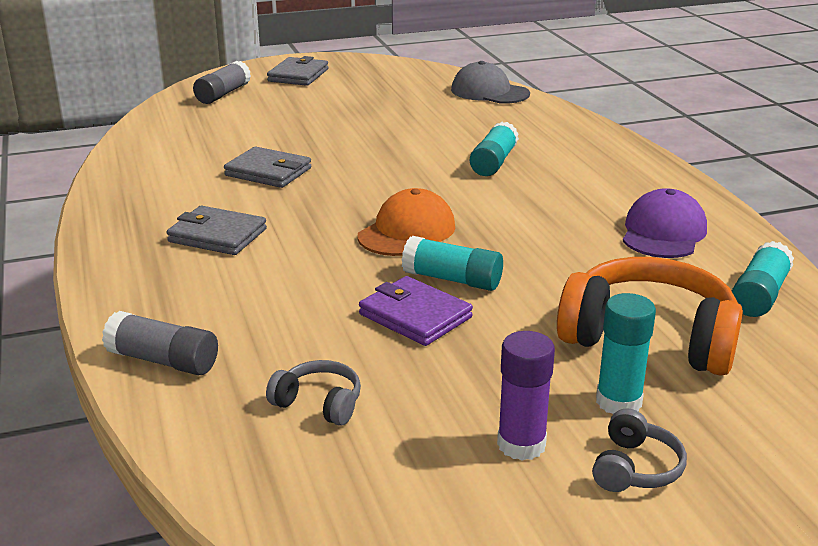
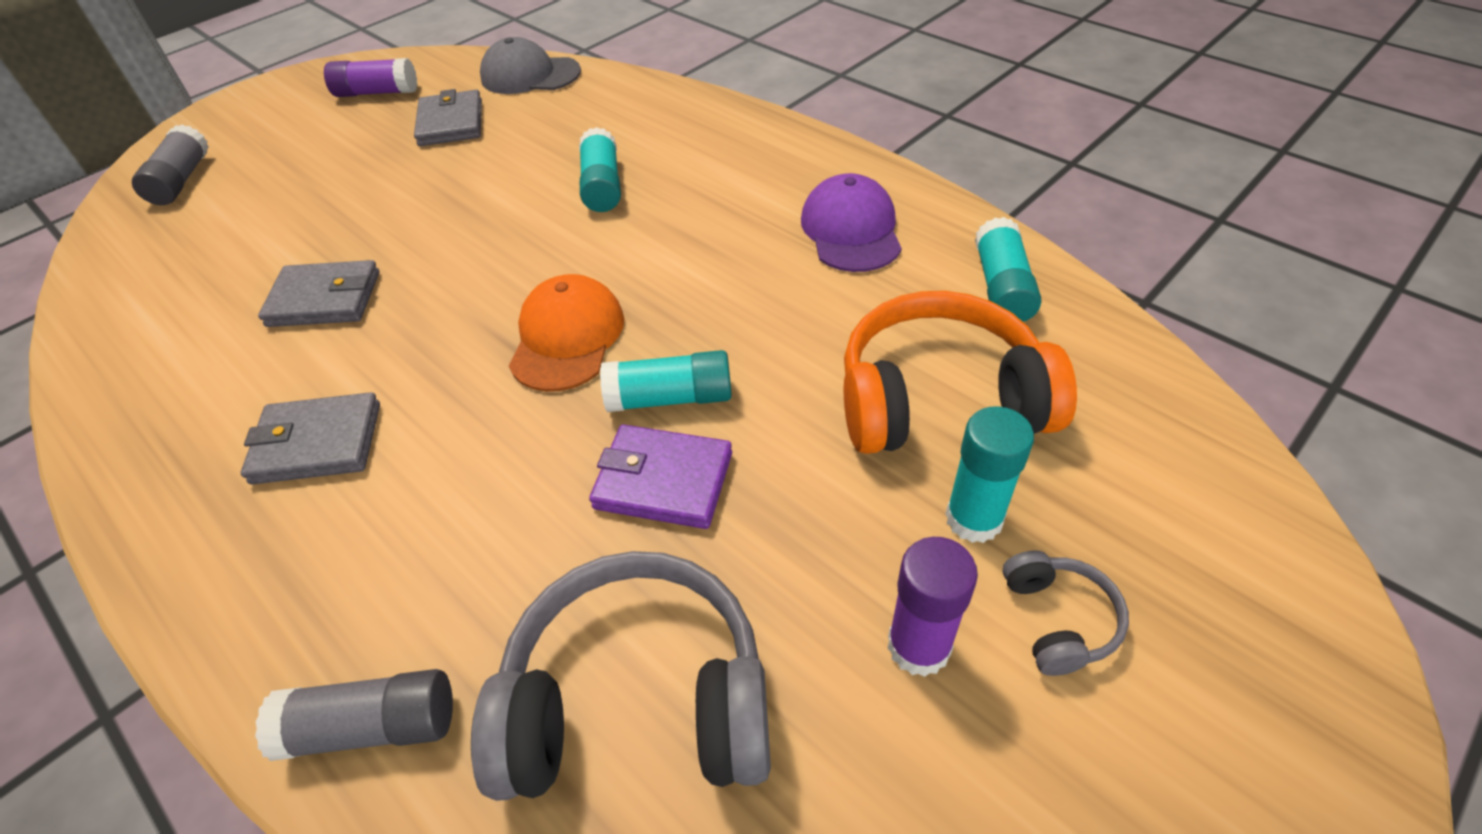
camera: 25 degrees left, 20 degrees up
(298, 75) = (270, 117): grey wallet -> grey wallet (451, 123)
(319, 403) = (637, 701): grey headphones -> grey headphones, size x2.17
(375, 78) = (376, 93): none -> purple glue stick

